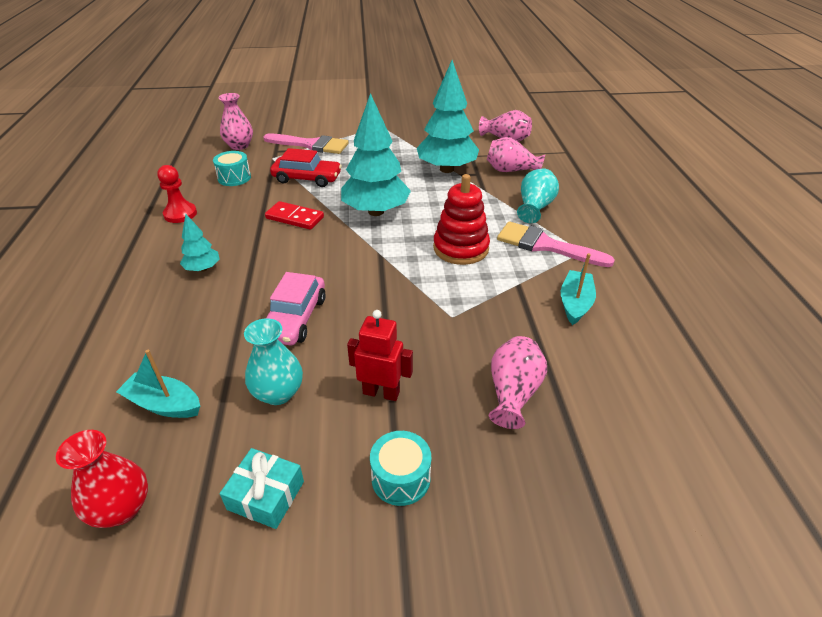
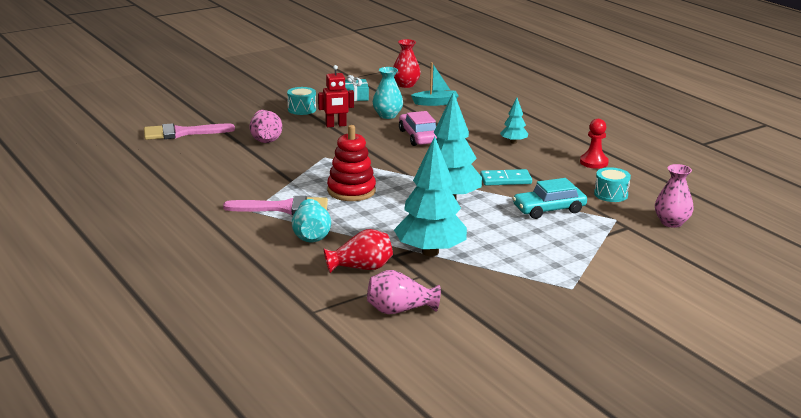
camera: 150 degrees right, 15 degrees down
(295, 218) = (505, 180): red domino -> turquoise domino
(307, 178) = (549, 209): red car -> turquoise car
(311, 145) = (605, 242): pink brush -> pink brush (181, 133)
(511, 171) = (361, 268): pink vase -> red vase
(575, 303) = (245, 179): turquoise boat -> none

